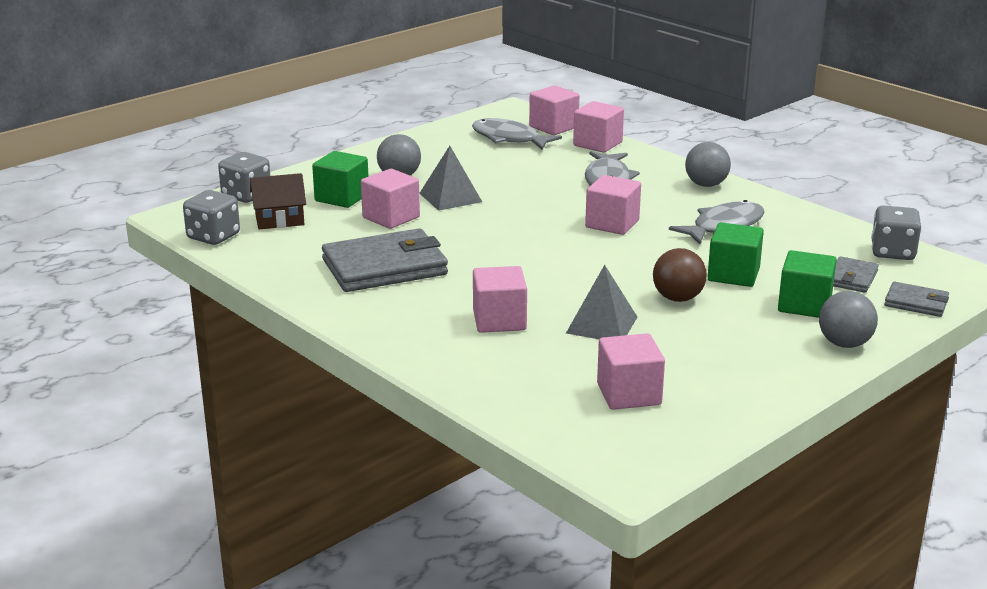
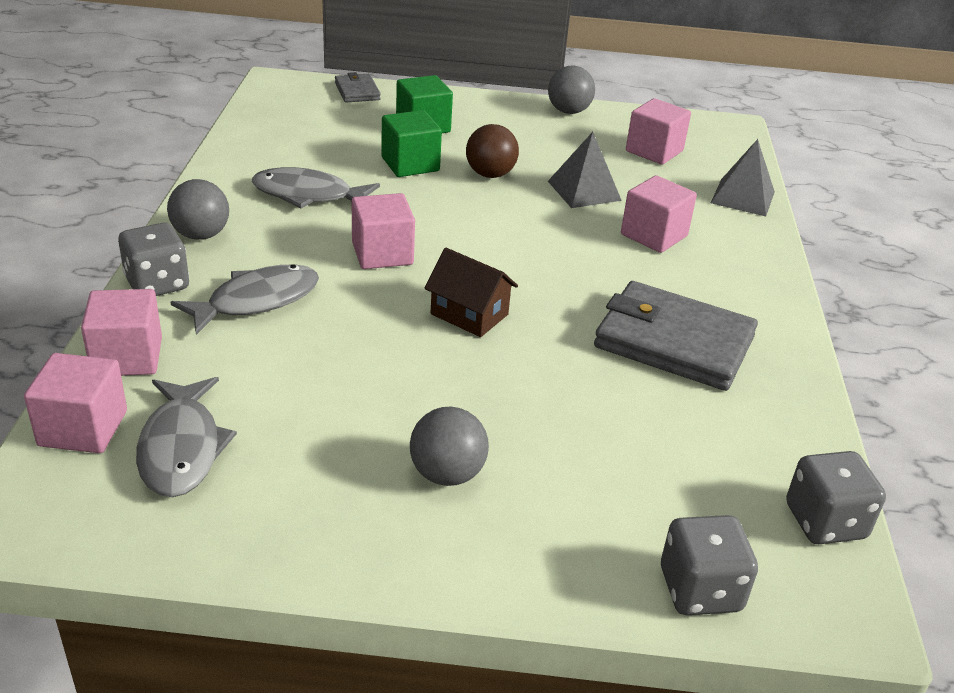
camera: 135 degrees left, 10 degrees up
(279, 220) = (706, 496): brown house -> brown house (469, 314)
(342, 198) = (577, 484): green cube -> none
(391, 217) = (569, 405): pink cube -> none
(450, 197) = (454, 391): grey pyramid -> grey pyramid (742, 197)
(844, 344) = (463, 102): grey ball -> grey ball (568, 111)
(851, 278) = (345, 119): grey wallet -> none
(892, 252) = (268, 114): grey dice -> grey dice (157, 284)

